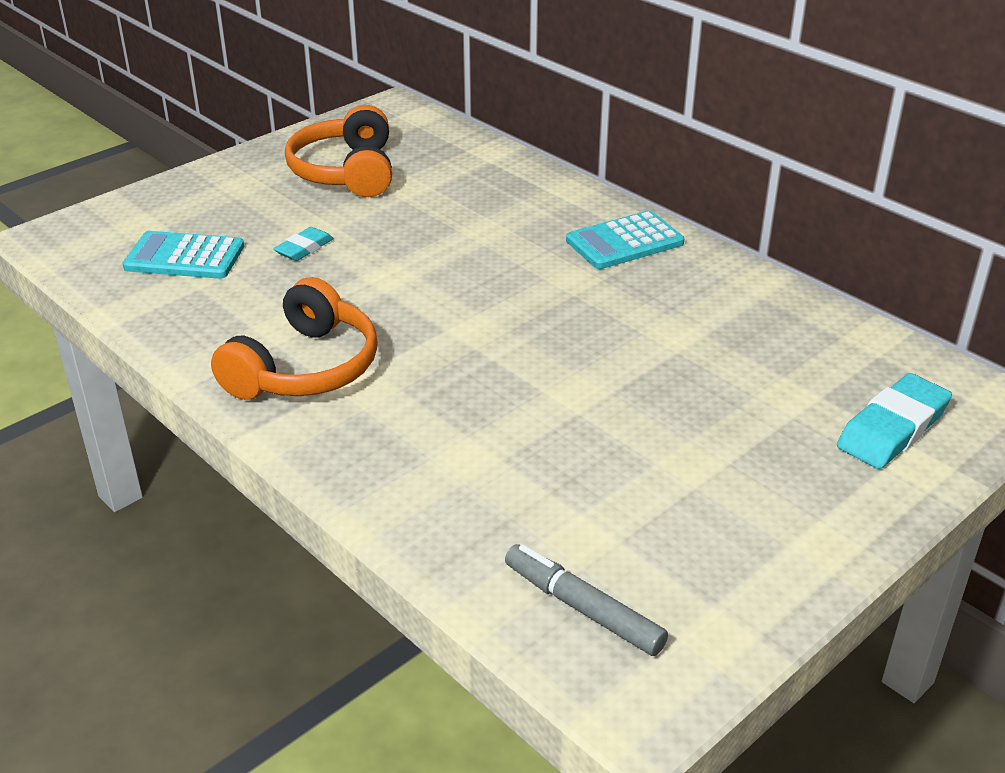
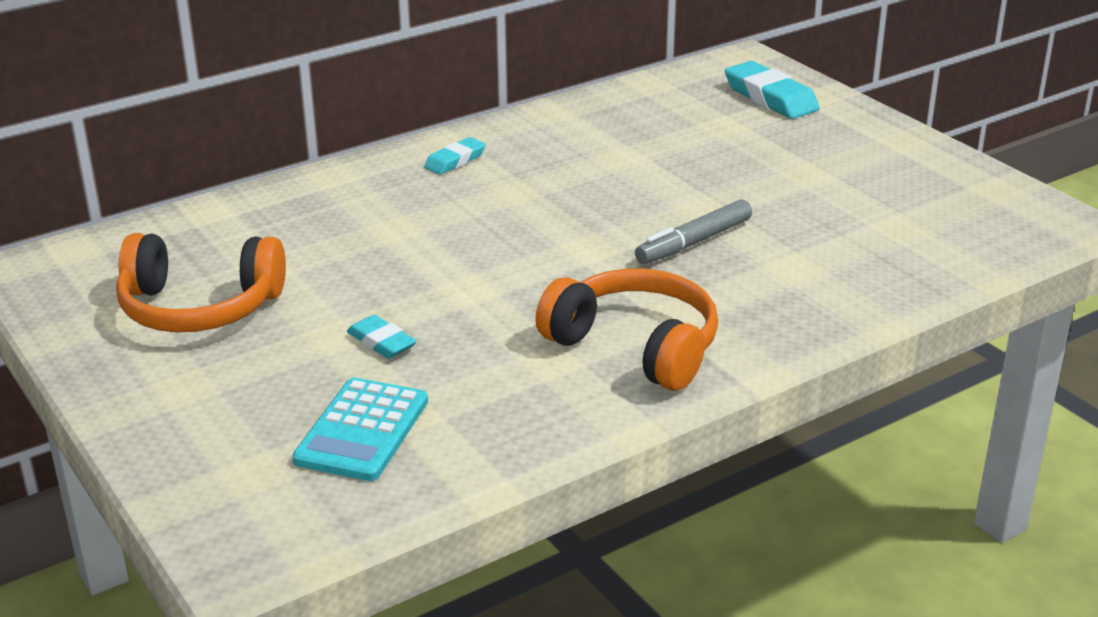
camera: 80 degrees left, 5 degrees down
(584, 609) = (978, 234): grey marker -> grey marker (694, 242)
(624, 242) = (455, 160): turquoise calculator -> turquoise eraser

